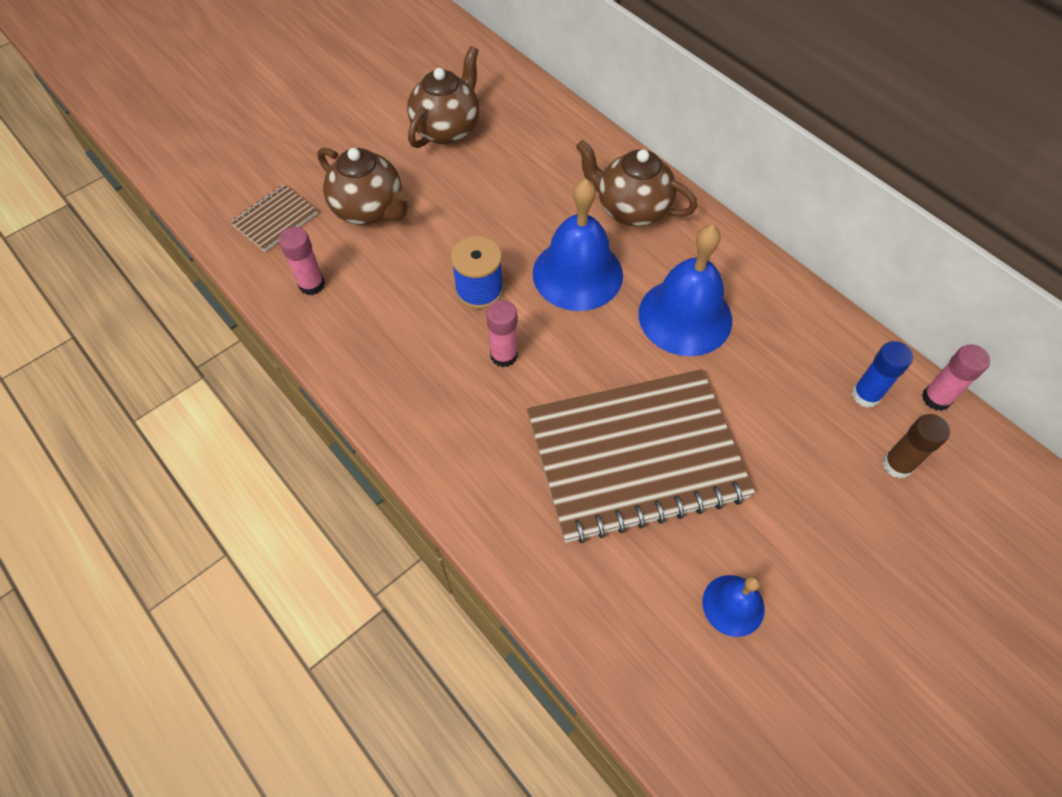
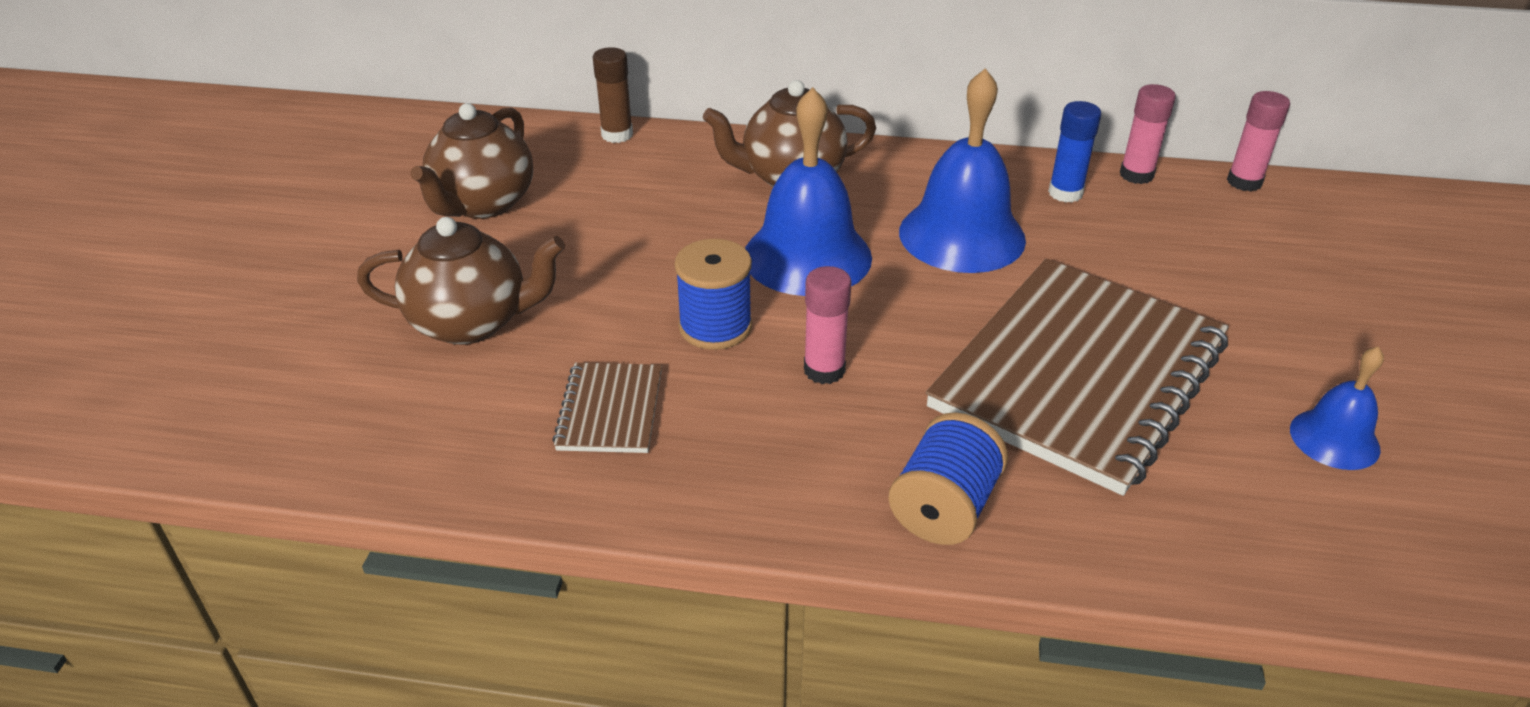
camera: 40 degrees left, 20 degrees down
(275, 219) = (338, 399): brown notebook -> brown notebook (610, 410)
(312, 285) = (482, 438): pink glue stick -> pink glue stick (1136, 175)
(447, 129) = (483, 204): brown teapot -> brown teapot turned 150 degrees counterclockwise
(471, 478) = (944, 507): none -> blue spool
(865, 395) = (1193, 209): blue glue stick -> blue glue stick (1065, 193)
(897, 465) = (1288, 245): brown glue stick -> brown glue stick (617, 135)

